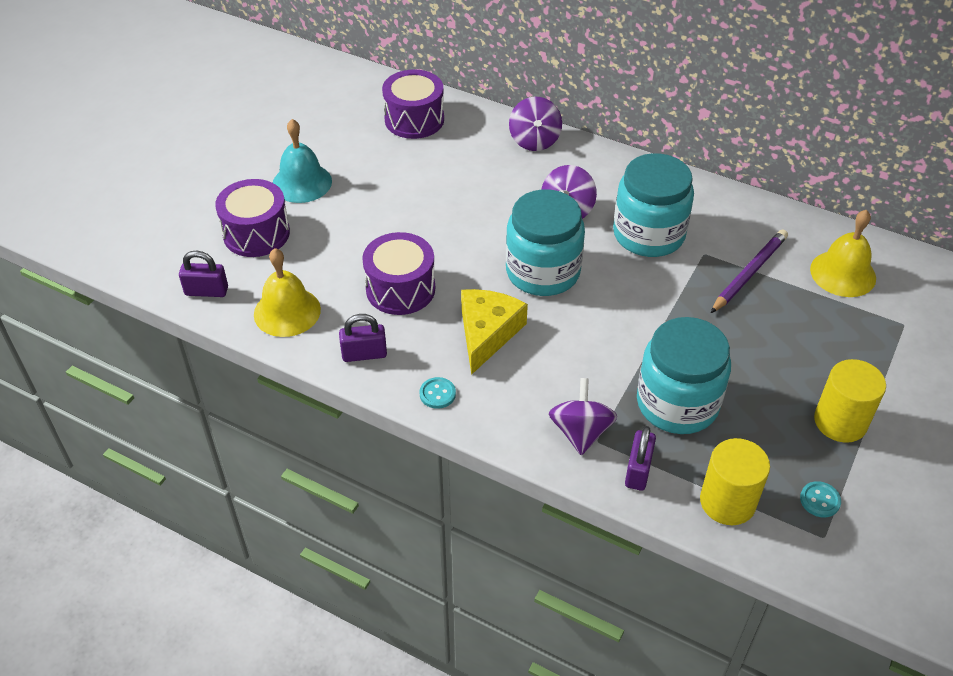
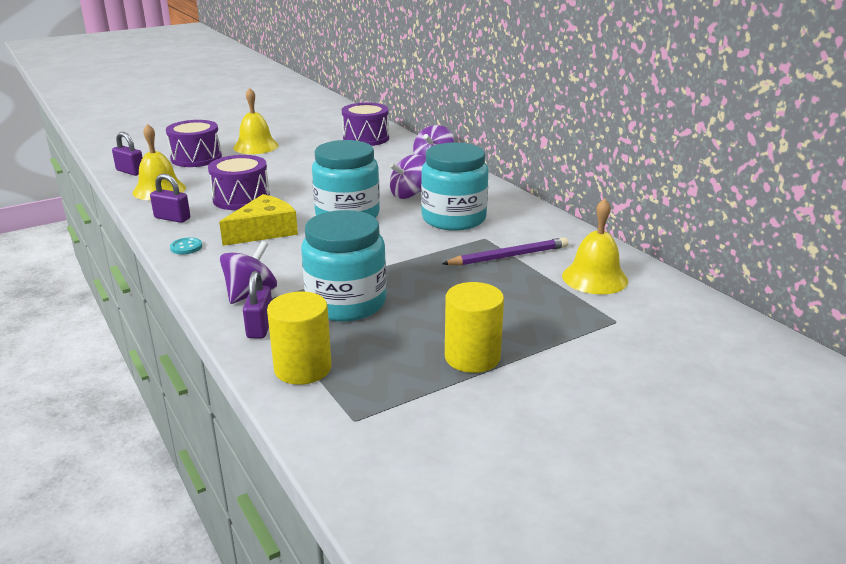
camera: 30 degrees right, 20 degrees down
(302, 182) = (256, 146): turquoise bell -> yellow bell
(638, 471) = (260, 327): purple padlock -> purple padlock turned 45 degrees counterclockwise
(820, 500) = (384, 396): turquoise button -> none

